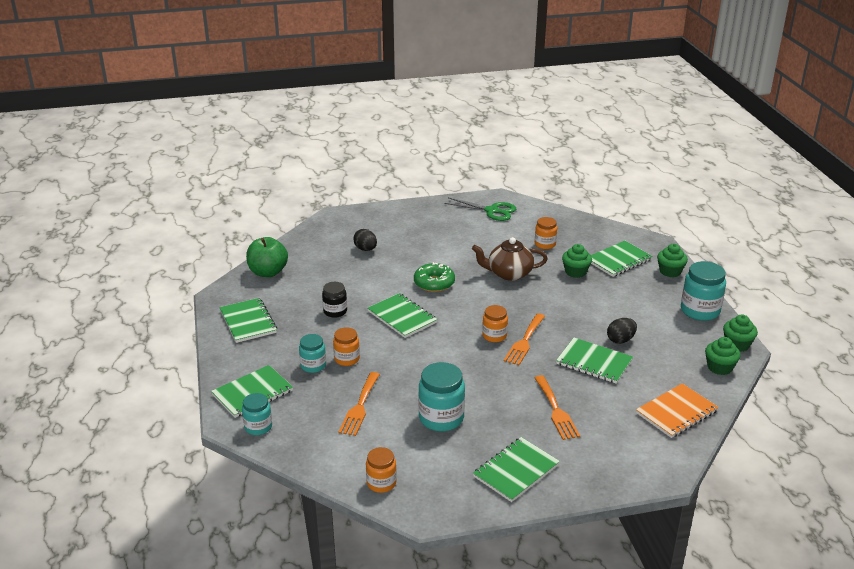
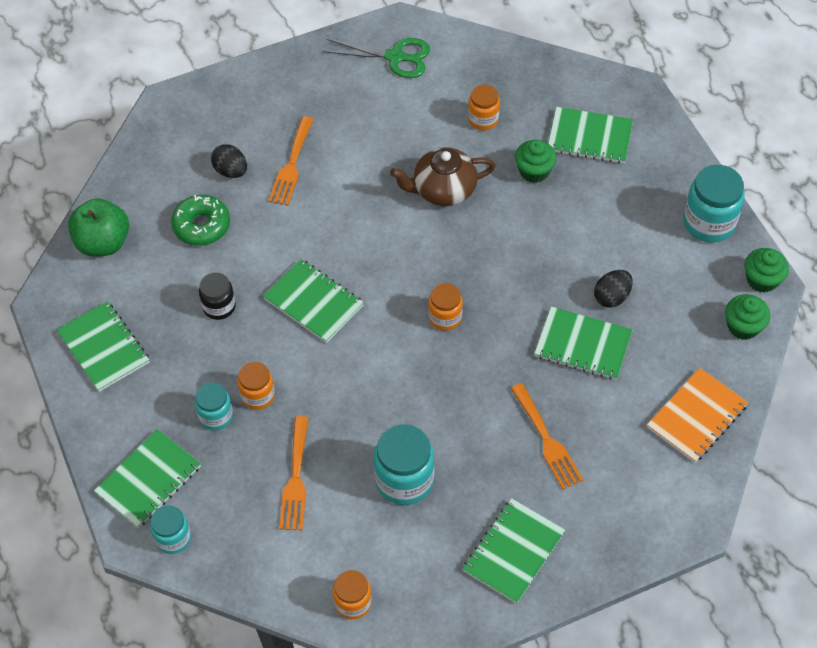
camera: 10 degrees left, 25 degrees up
(434, 283) = (343, 227): green donut -> green donut (202, 226)
(524, 341) = (487, 321): orange fork -> orange fork (291, 165)
(618, 260) = (589, 137): green notebook -> green notebook turned 60 degrees clockwise
(670, 271) = (662, 149): green cupcake -> none

